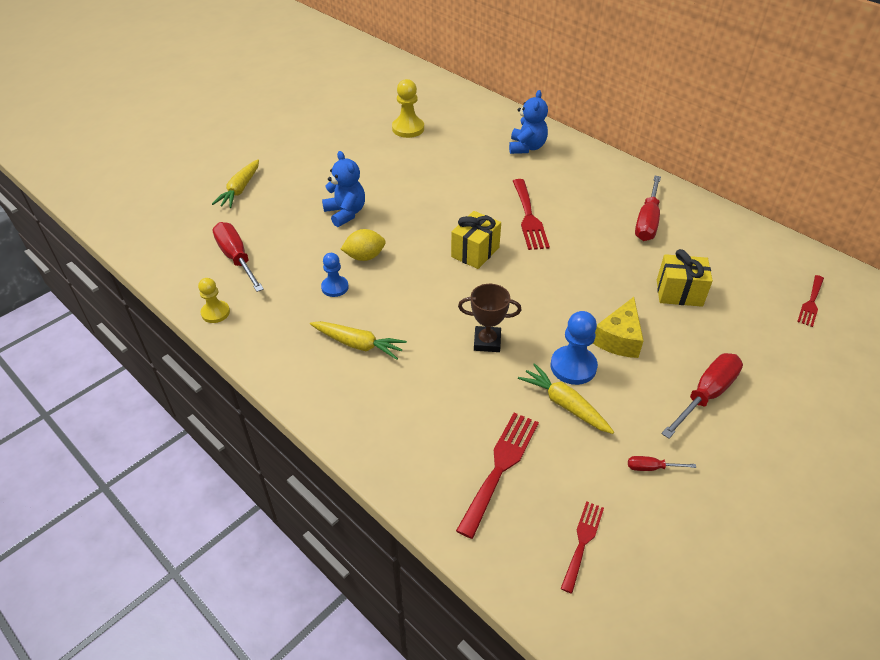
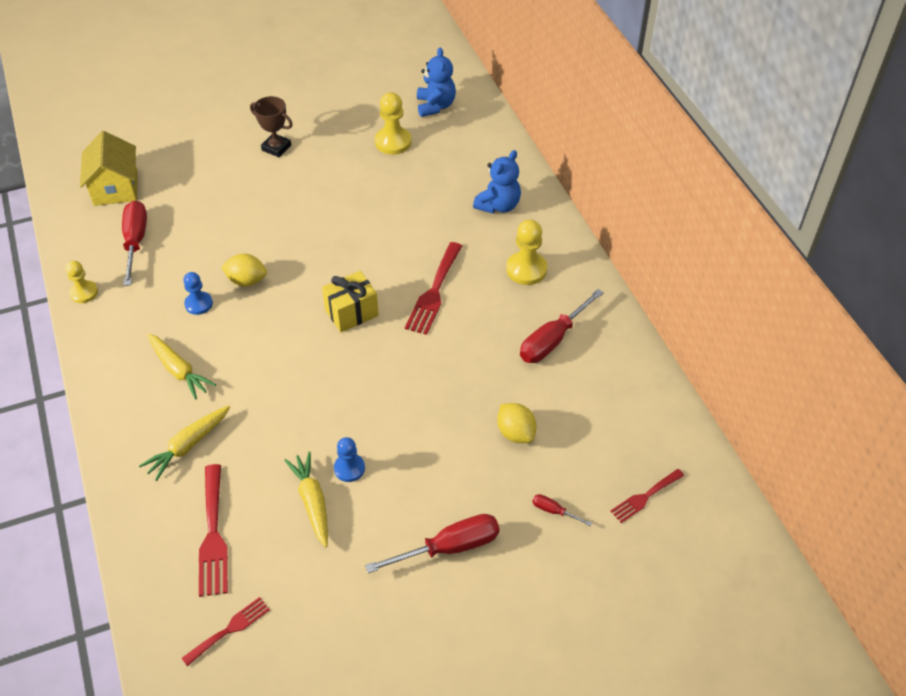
camera: 25 degrees right, 5 degrees up
(185, 223) = (115, 188): none -> yellow house
(240, 189) = (186, 165): yellow carrot -> yellow carrot (188, 446)
(345, 213) = (262, 225): blue teddy bear -> blue teddy bear (435, 106)
(487, 342) = (291, 412): brown trophy -> brown trophy (276, 148)
(500, 467) = (213, 535): red fork -> red fork turned 120 degrees clockwise
(573, 366) = (349, 468): blue pawn -> blue pawn, size x0.65
(585, 182) = (526, 269): none -> yellow pawn
(619, 339) = (415, 458): yellow cheese -> none
(651, 468) = (340, 593): red screwdriver -> red screwdriver (554, 511)
(679, 293) = (515, 433): yellow gift -> yellow lemon

